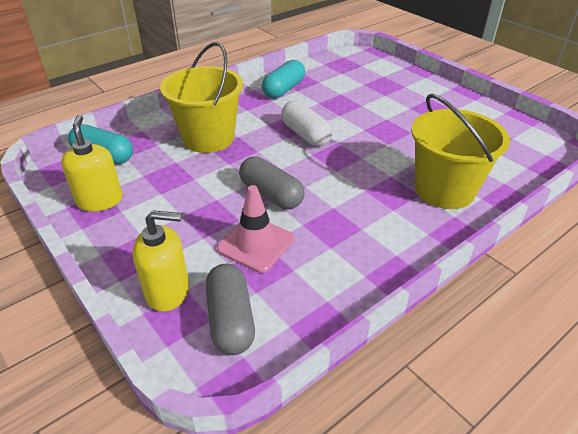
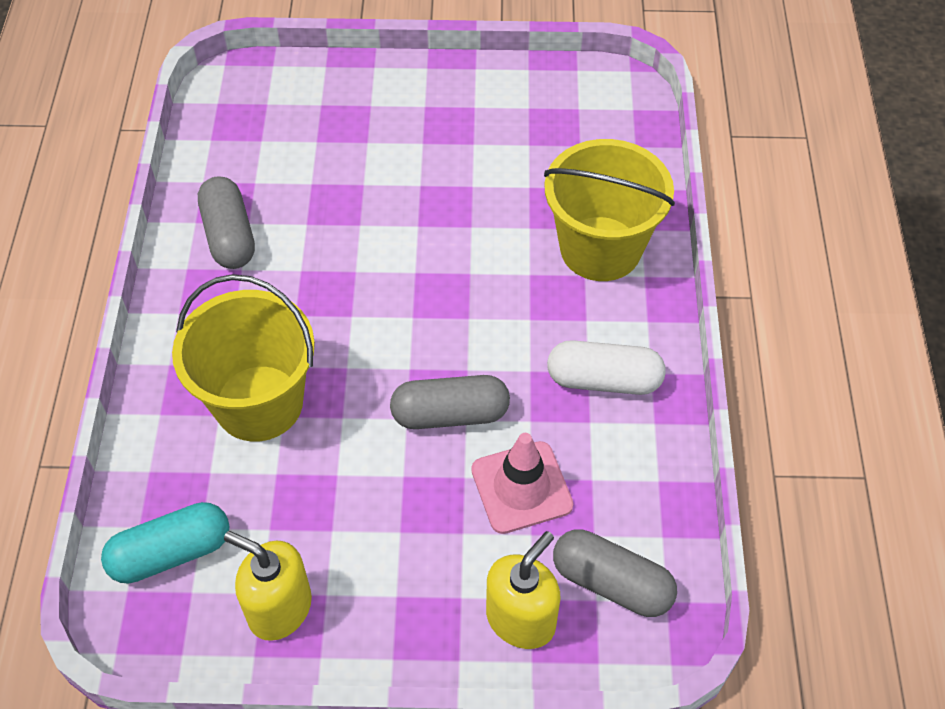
camera: 50 degrees left, 15 degrees up
(284, 89) = (229, 235): turquoise capsule -> grey capsule
(305, 135) = (365, 293): white capsule -> white capsule (604, 380)

